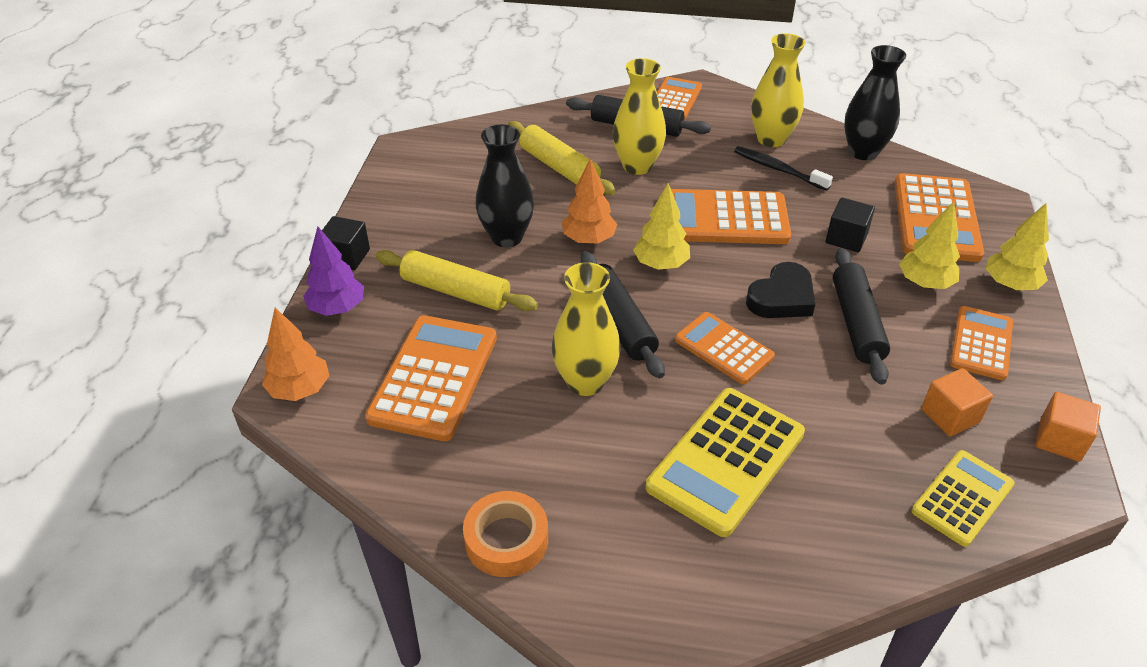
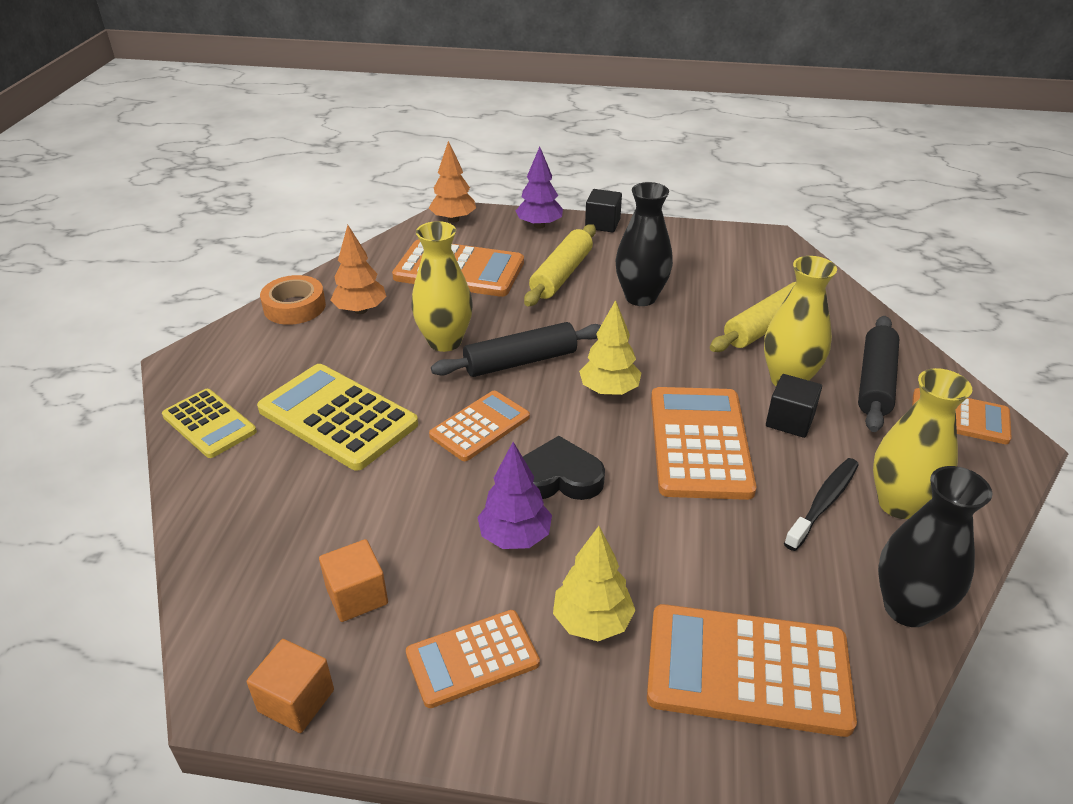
camera: 90 degrees right, 5 degrees down
(589, 240) = (644, 345): orange tree -> orange tree (360, 310)
(782, 298) = (559, 477): black heart -> black heart turned 135 degrees clockwise
(846, 238) = (680, 553): black cube -> black cube (789, 421)
(856, 323) = (515, 537): black rolling pin -> purple tree
(962, 498) = (245, 580): yellow calculator -> yellow calculator (209, 424)
(981, 343) = (472, 659): orange calculator -> orange calculator turned 135 degrees clockwise
(1010, 285) = (595, 731): yellow tree -> none

